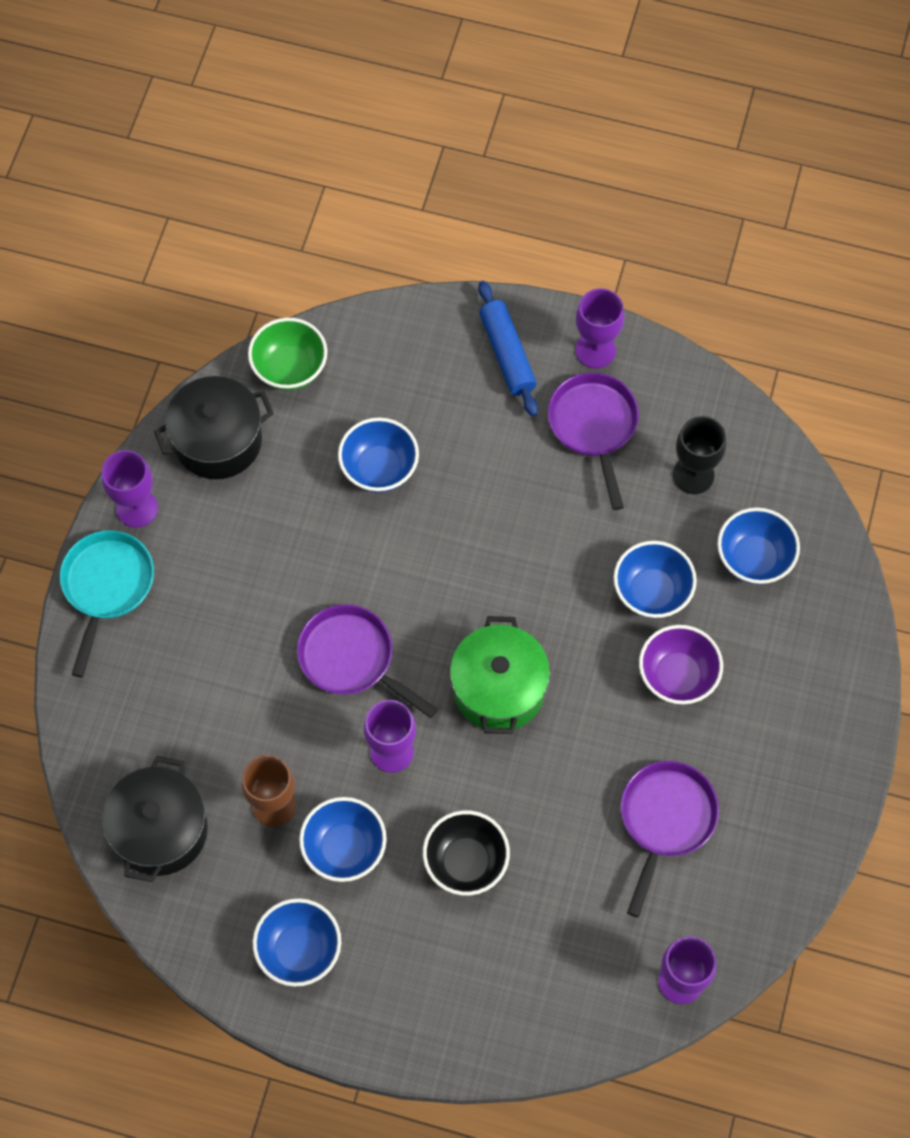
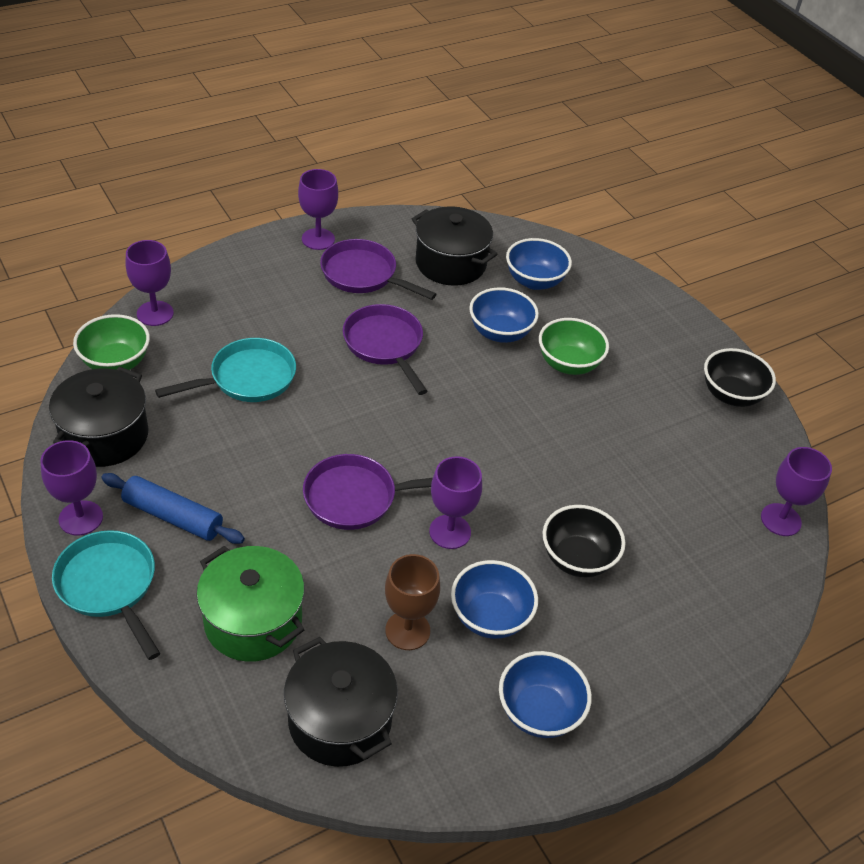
camera: 50 degrees left, 20 degrees down
(368, 335) = (155, 313): none -> purple goblet
(379, 468) = (247, 378): blue bowl -> turquoise pan
(499, 689) = (474, 445): green pot -> green pot (253, 621)
(507, 354) = (264, 271): blue rolling pin -> blue rolling pin (173, 516)
(665, 820) = (659, 441): purple pan -> purple pan (385, 345)
(677, 676) = (568, 364): purple bowl -> green bowl
(693, 475) = (450, 263): black goblet -> black pot
(794, 833) = (731, 395): none -> black bowl

